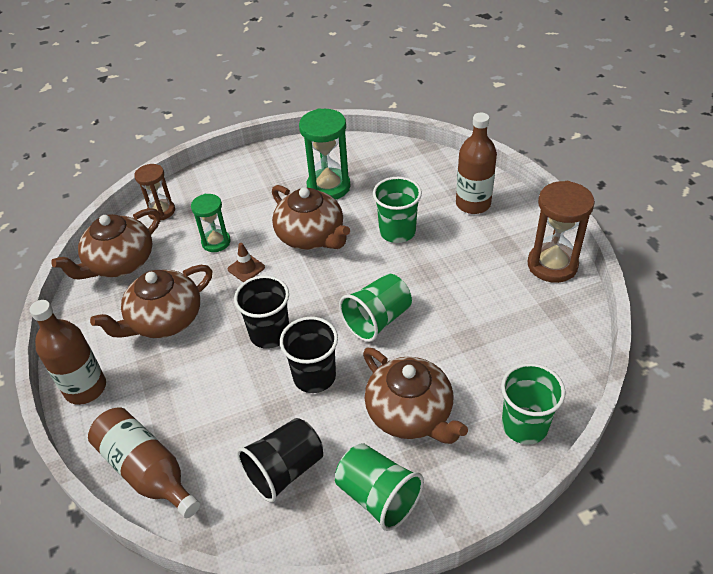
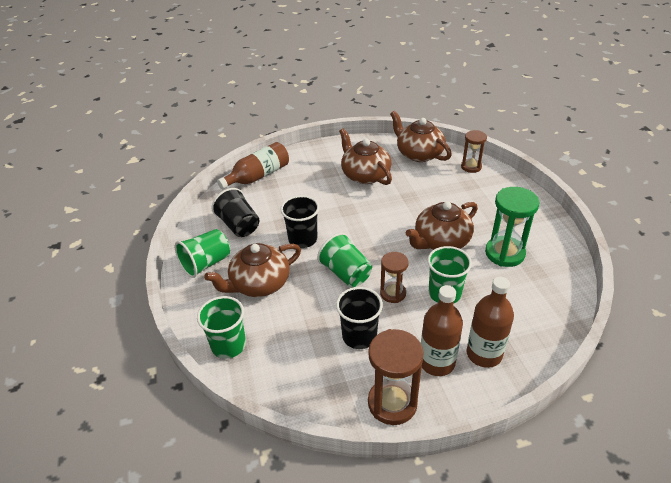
camera: 95 degrees right, 5 degrees down
(85, 388) = (319, 151): brown bottle -> brown bottle (437, 362)
(216, 242) = (436, 193): green hourglass -> none
(246, 268) = (408, 208): brown traffic cone -> none
(269, 333) = (344, 219): black cup -> black cup (359, 336)
(404, 273) = (393, 293): none -> brown hourglass

